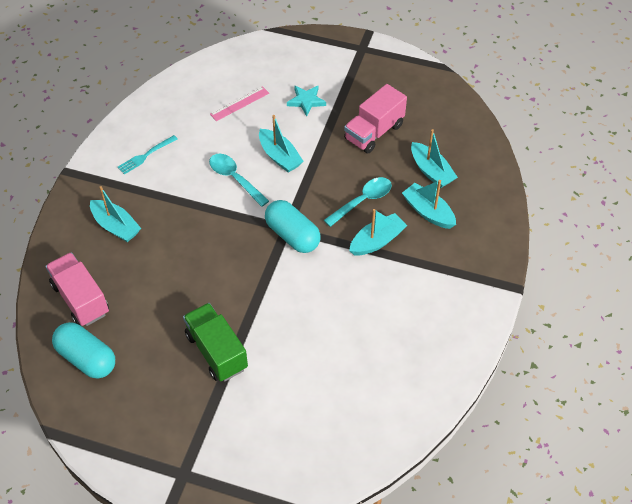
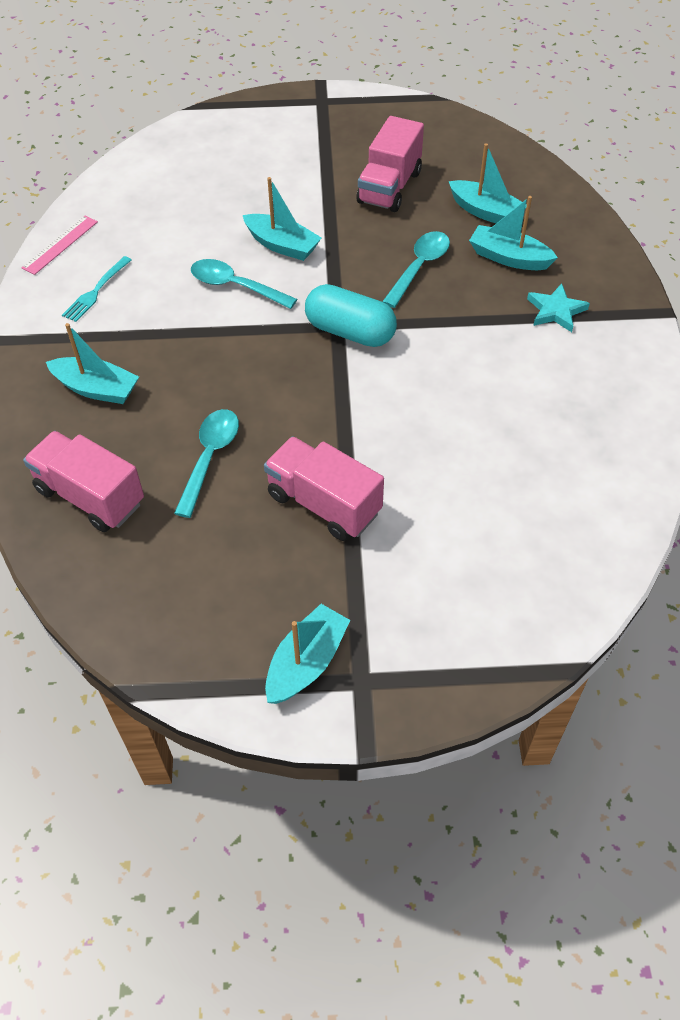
camera: 20 degrees left, 0 degrees up
(87, 358) = (138, 572): turquoise capsule -> none
(162, 296) = (210, 458): none -> turquoise spoon
(216, 351) = (323, 504): green truck -> pink truck
(239, 103) = (195, 198): pink ruler -> pink ruler (60, 244)
(306, 101) = (282, 174): turquoise star -> turquoise star (556, 311)
(377, 241) = (464, 308): turquoise boat -> turquoise boat (306, 662)

